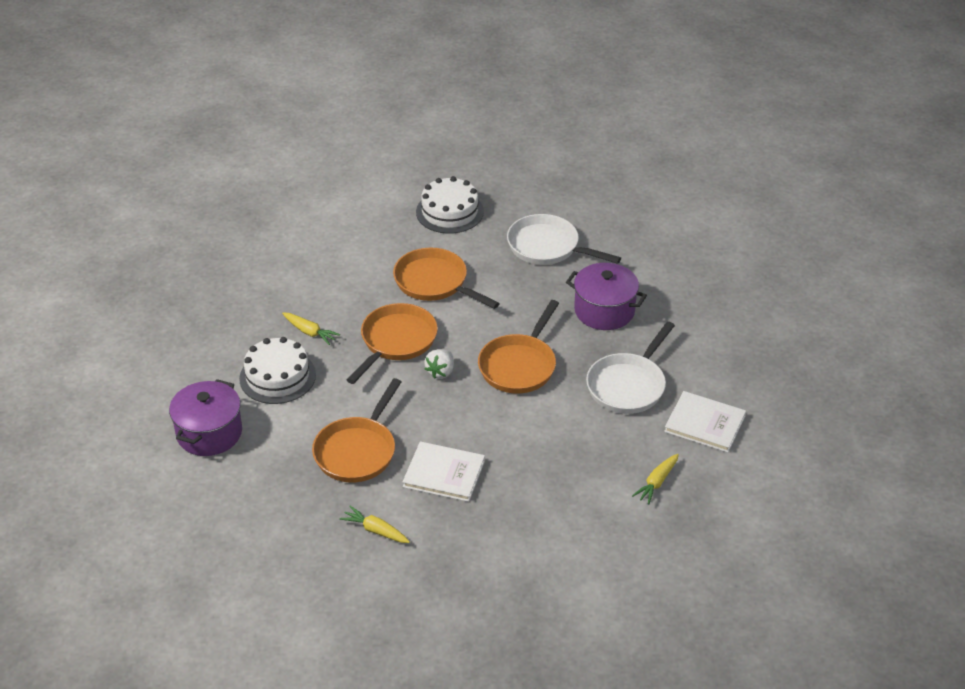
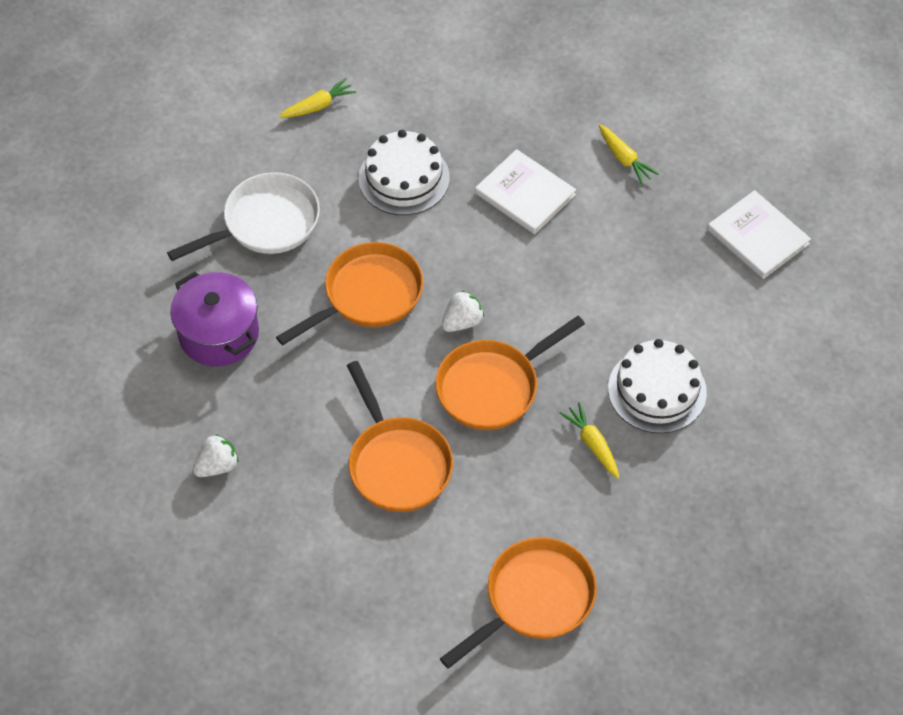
camera: 155 degrees left, 15 degrees up
(209, 433) = (762, 340): purple pot -> none
(357, 451) = (604, 254): orange pan -> orange pan (534, 599)
(449, 212) = (306, 590): white cake -> white cake (404, 178)
(547, 247) = (217, 466): white pan -> white strawberry
(705, 424) = (221, 148): white book -> white book (758, 236)

